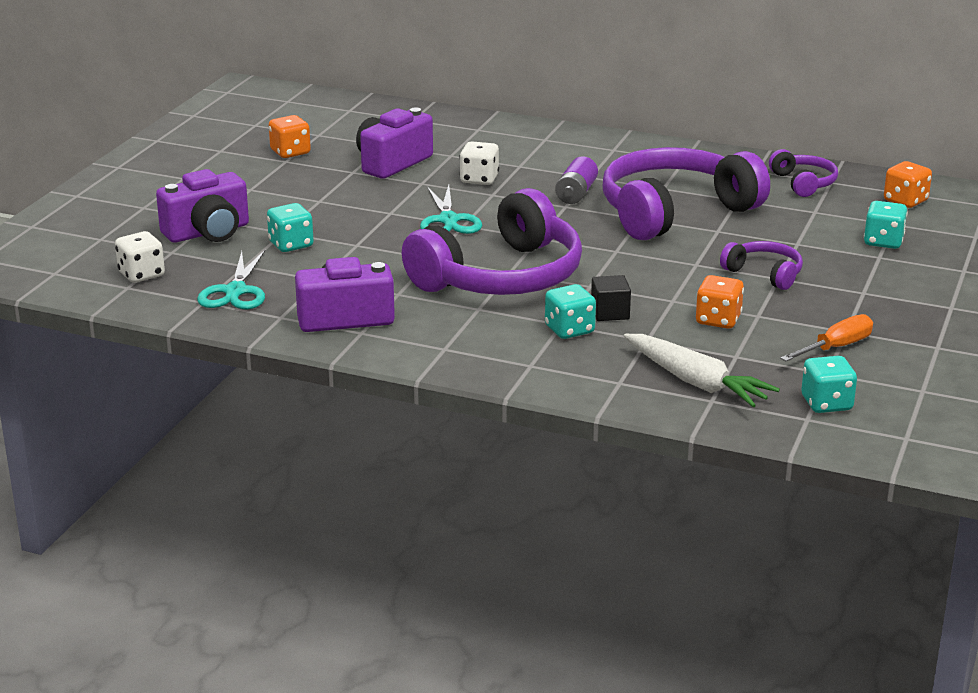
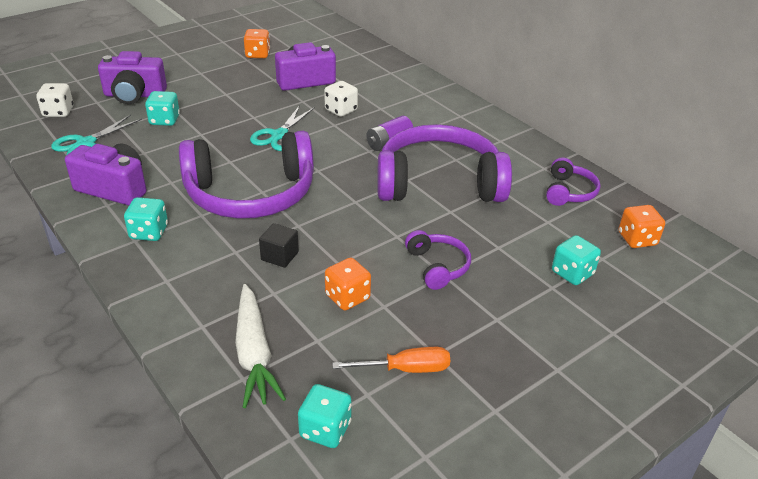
camera: 30 degrees right, 10 degrees up
(569, 330) = (233, 260): turquoise dice -> turquoise dice (149, 232)

